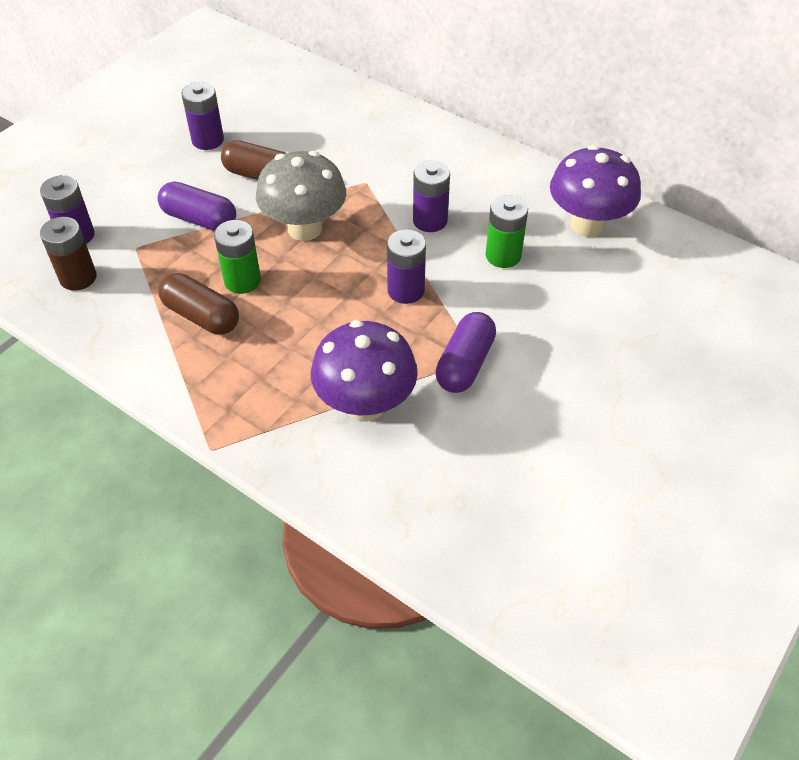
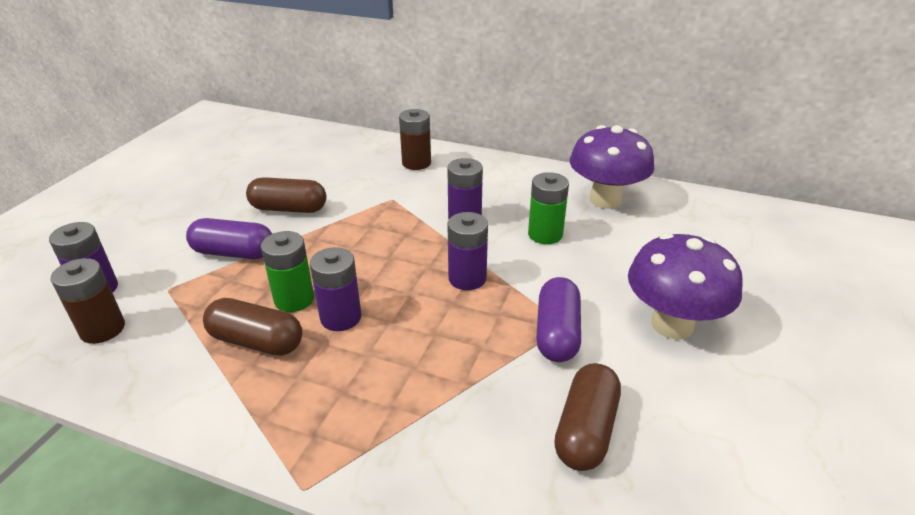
camera: 15 degrees left, 15 degrees down
(208, 140) = (228, 189): purple battery -> purple battery (341, 317)
(305, 229) = (346, 244): grey mushroom -> none
(365, 405) = (471, 396): purple mushroom -> purple mushroom (672, 325)
(406, 139) = (416, 163): none -> brown battery
(448, 455) = (586, 430): none -> brown capsule

